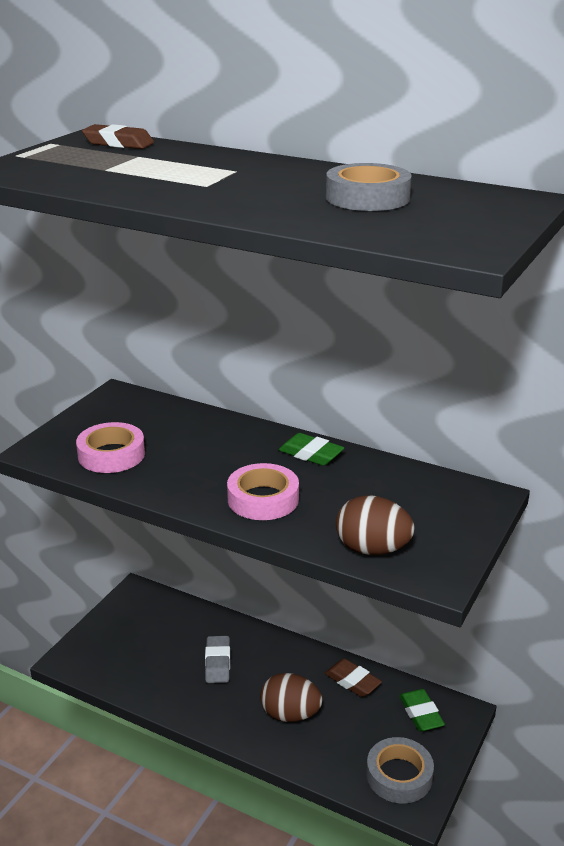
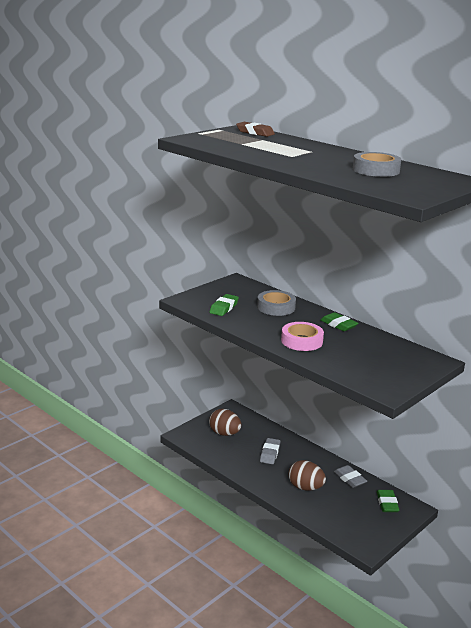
camera: 15 degrees right, 5 degrees down
(111, 455) = (224, 308): pink tape -> green eraser
(352, 681) = (349, 479): brown eraser -> grey eraser
(372, 549) = (355, 373): brown egg -> brown egg (224, 433)
(399, 775) = (362, 530): grey tape -> grey tape (276, 307)

